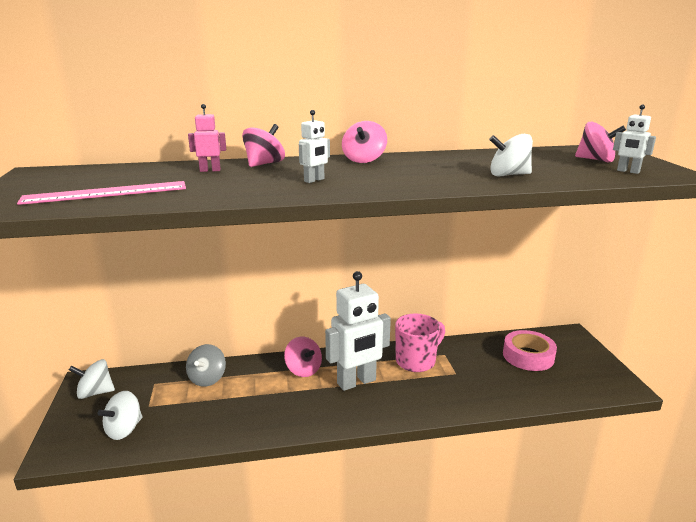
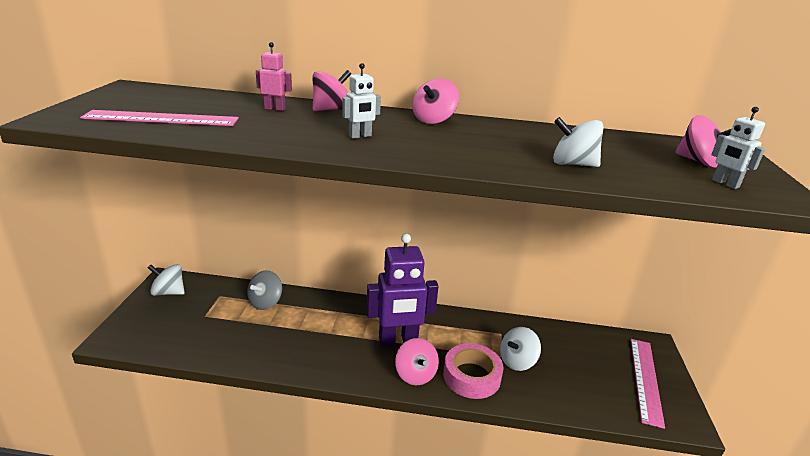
camera: 15 degrees right, 5 degrees up
(124, 429) = (174, 333): white spinning top -> white spinning top (517, 361)
(303, 370) = (354, 315): pink spinning top -> pink spinning top (415, 374)
(356, 382) = (398, 340): white robot -> purple robot
(416, 361) = (468, 333): pink mug -> none
(528, 356) = (590, 357): pink tape -> pink tape (471, 376)
(579, 363) = (645, 379): none -> pink ruler

